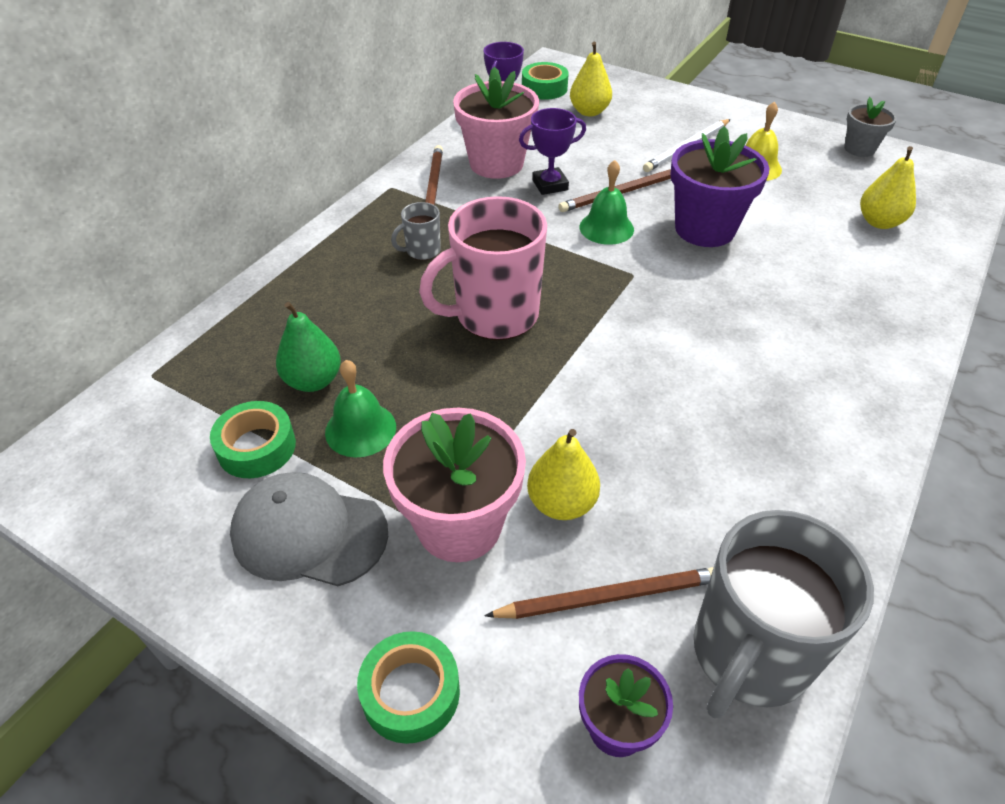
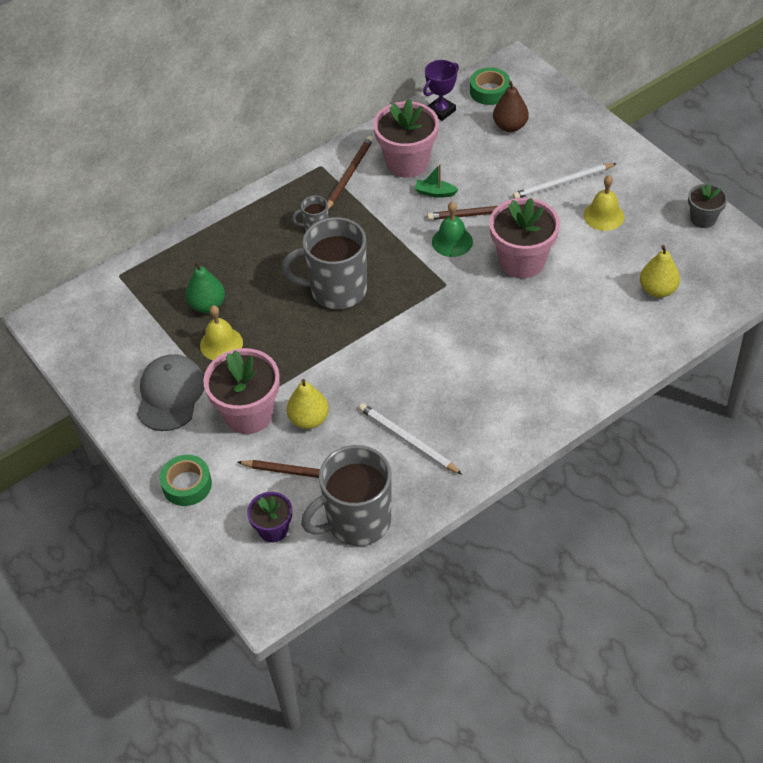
camera: 25 degrees right, 5 degrees up
(256, 447) = (161, 338): green tape -> none
(309, 533) = (170, 394): grey cap -> grey cap turned 60 degrees clockwise
(360, 429) = (221, 344): green bell -> yellow bell
(494, 315) = (336, 290): pink mug -> grey mug
(550, 185) = (435, 193): purple trophy -> green boat
(589, 112) = (510, 126): yellow pear -> brown pear
(704, 229) = (522, 261): purple flower pot -> pink flower pot
(730, 488) = (407, 440): none -> white pencil

